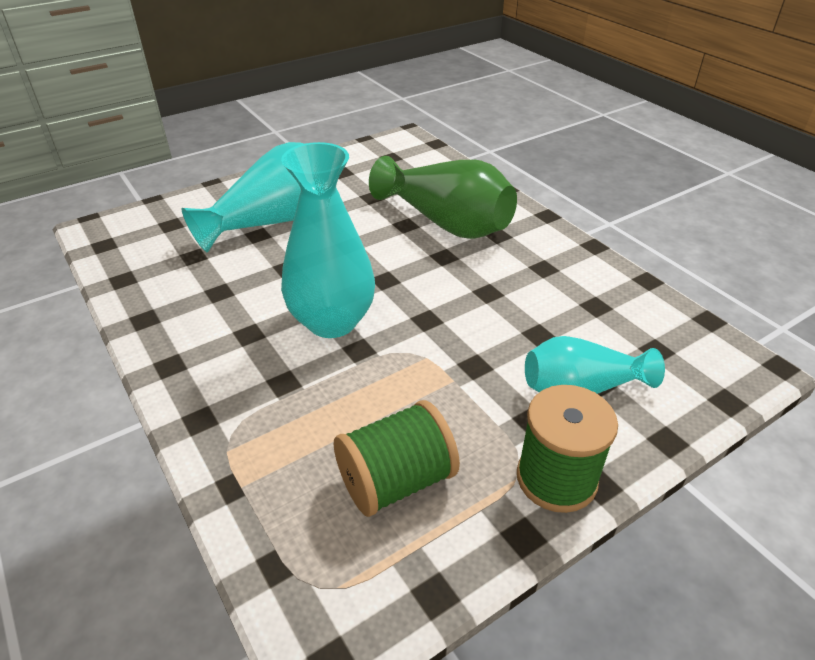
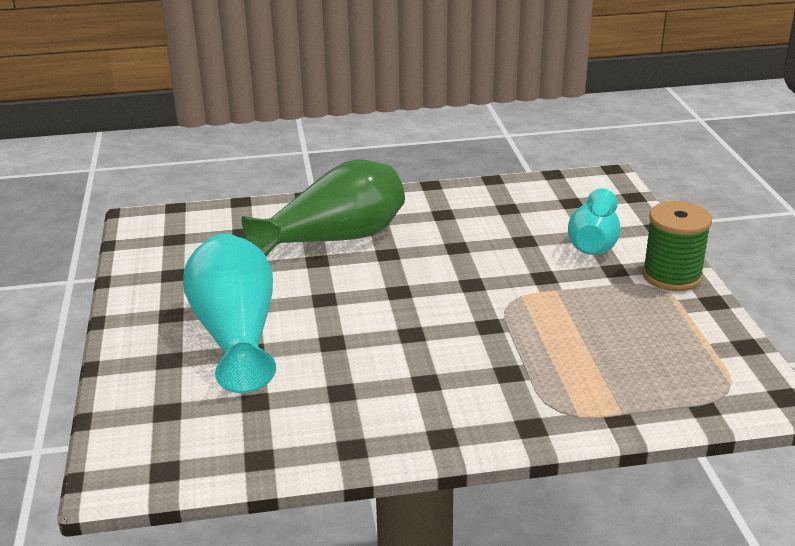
camera: 65 degrees left, 10 degrees down
(332, 321) = (441, 331): turquoise vase -> none
(396, 481) = (647, 339): green spool -> none

